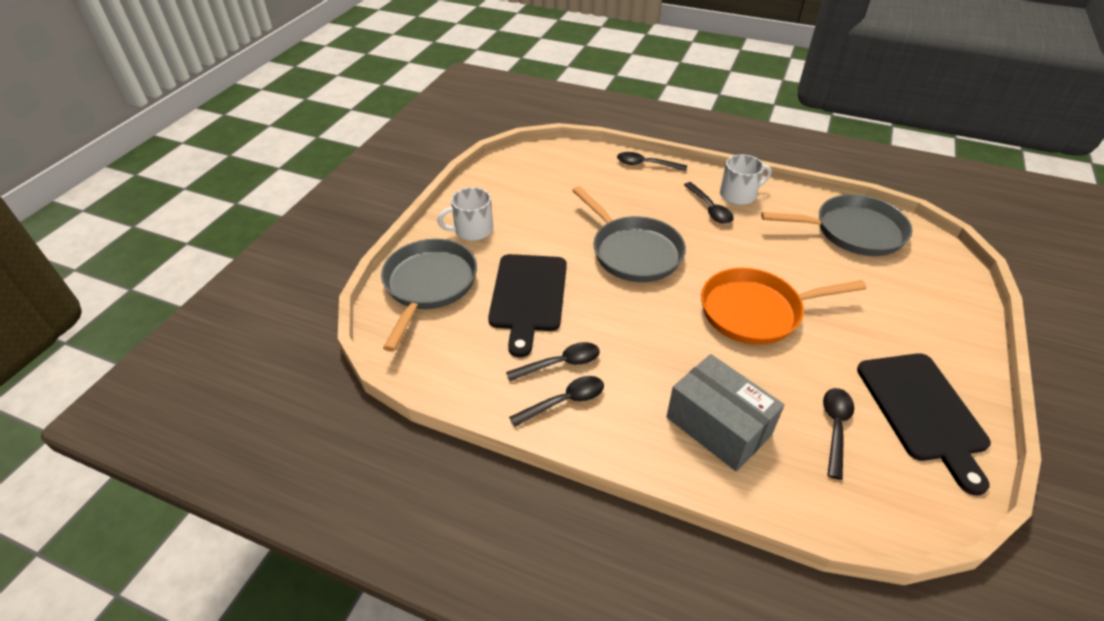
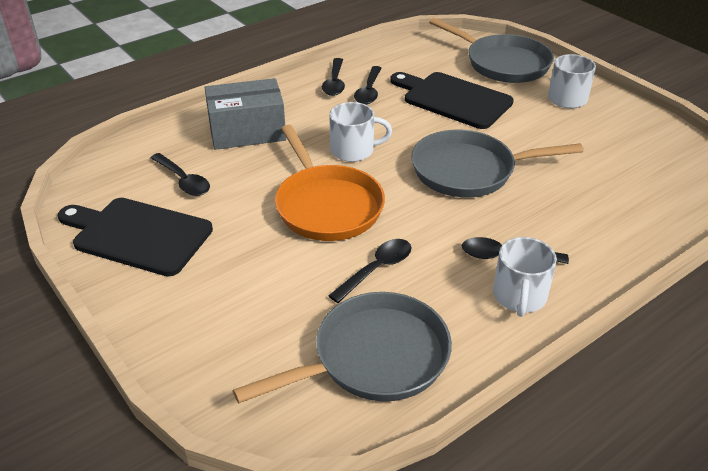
camera: 120 degrees right, 5 degrees down
(646, 164) = (635, 247): black spoon -> black spoon (376, 269)
(670, 329) = (354, 150): none -> white mug
(756, 311) = (326, 205): orange pan -> orange pan turned 135 degrees clockwise
(852, 231) = (373, 358): grey pan -> grey pan turned 150 degrees counterclockwise

